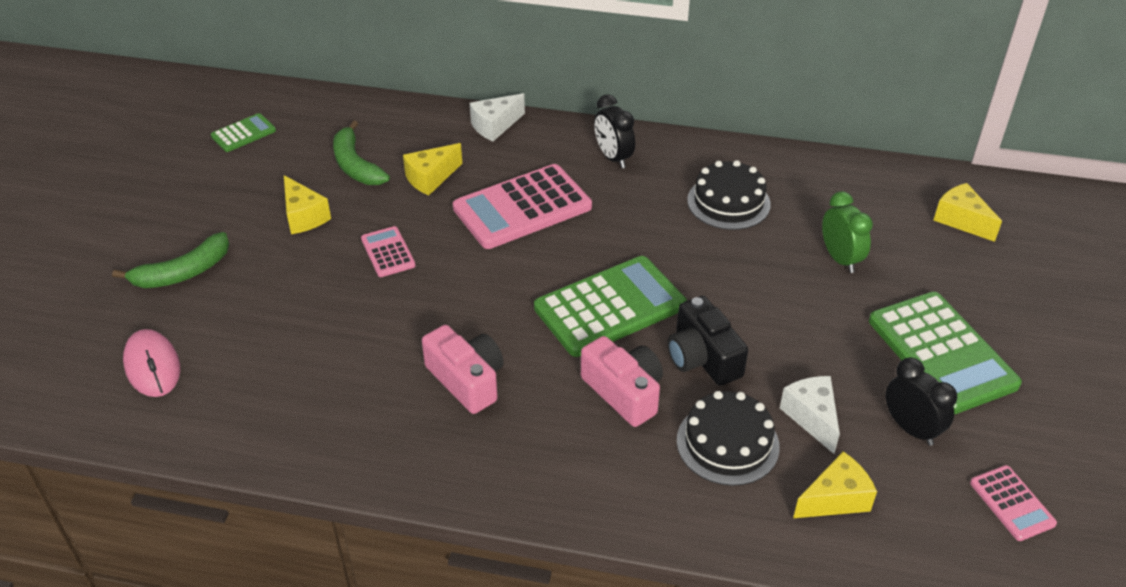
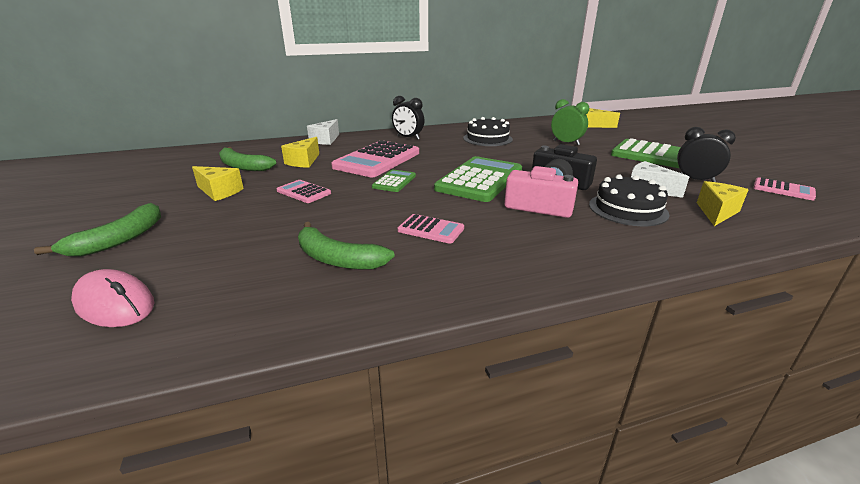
camera: 30 degrees left, 15 degrees down
(243, 133) = (138, 170): green calculator -> green calculator (394, 181)
(346, 386) = (337, 259): none -> green banana
(467, 380) = (431, 229): pink camera -> pink calculator

